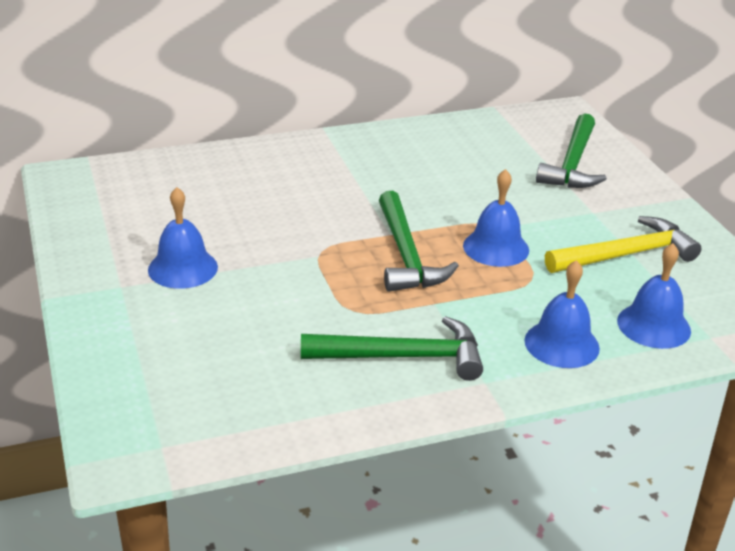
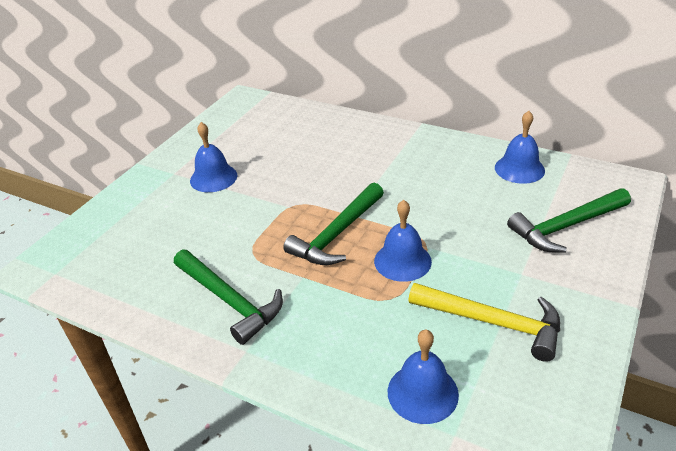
camera: 50 degrees right, 5 degrees up
(561, 344) = (334, 359): blue bell -> blue bell (519, 169)

